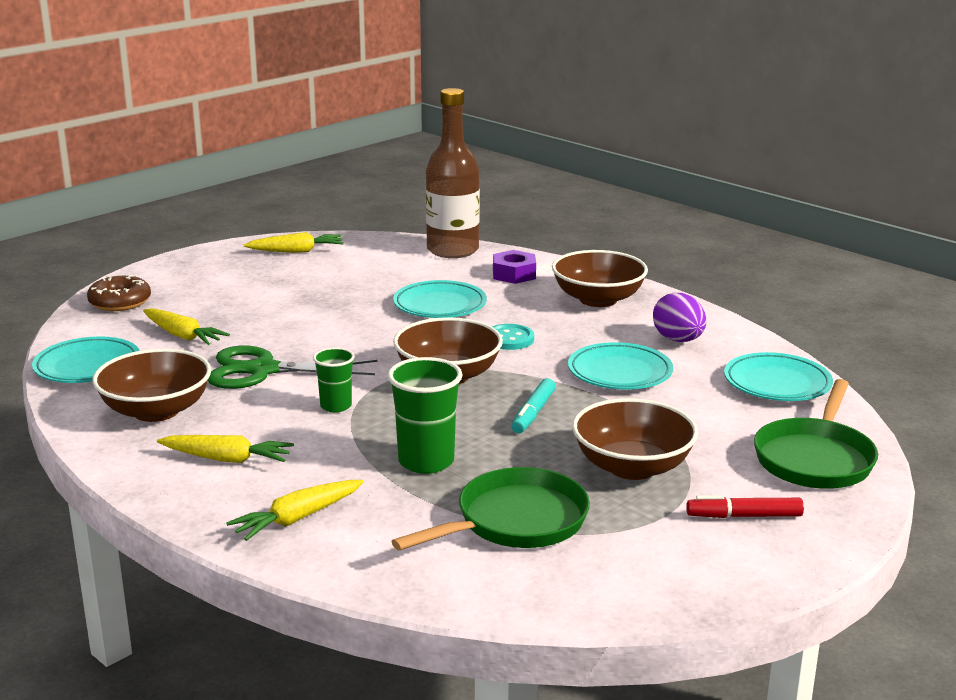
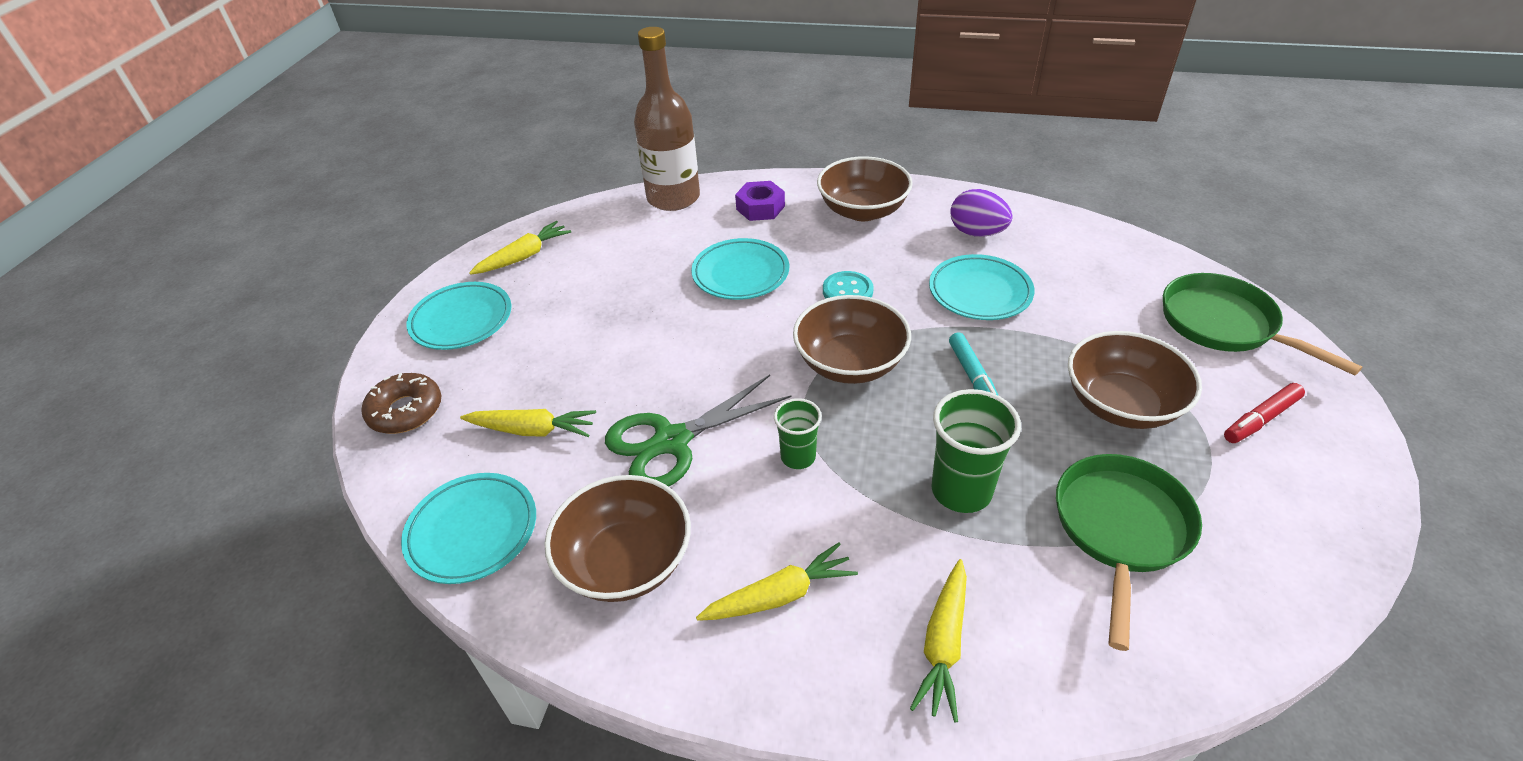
camera: 30 degrees left, 20 degrees up
(777, 383) = (1101, 251): turquoise plate -> turquoise plate (462, 320)
(815, 458) = (1223, 324): green pan -> green pan turned 150 degrees clockwise

